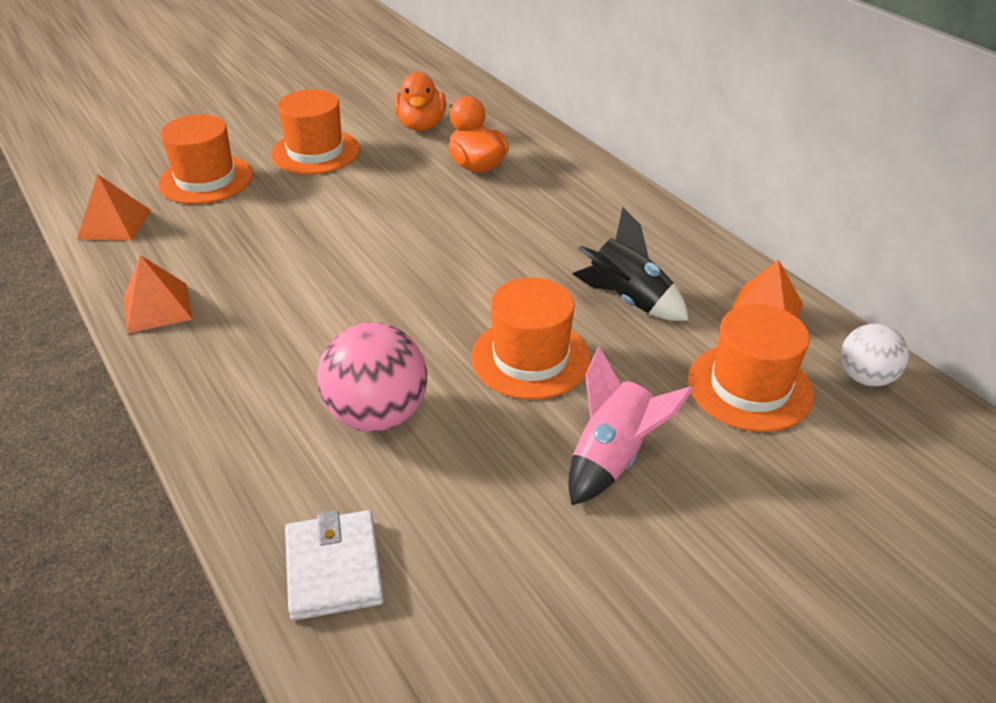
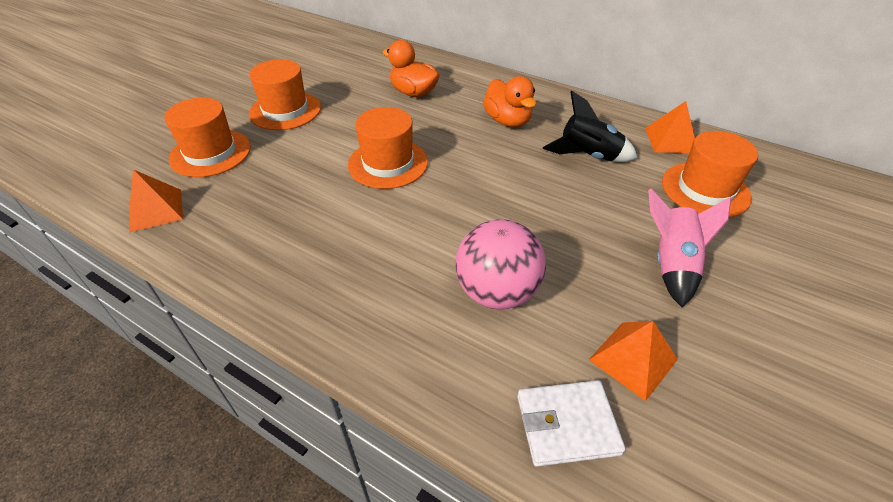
camera: 25 degrees left, 5 degrees up
(157, 307) = (251, 267): orange pyramid -> orange pyramid (633, 359)
(334, 568) = (567, 424): white wallet -> white wallet turned 60 degrees counterclockwise
(421, 125) = (350, 74): orange duck -> orange duck (508, 121)
(530, 358) = (563, 214): orange hat -> orange hat (388, 163)
(865, 377) = (757, 163): white ball -> none

